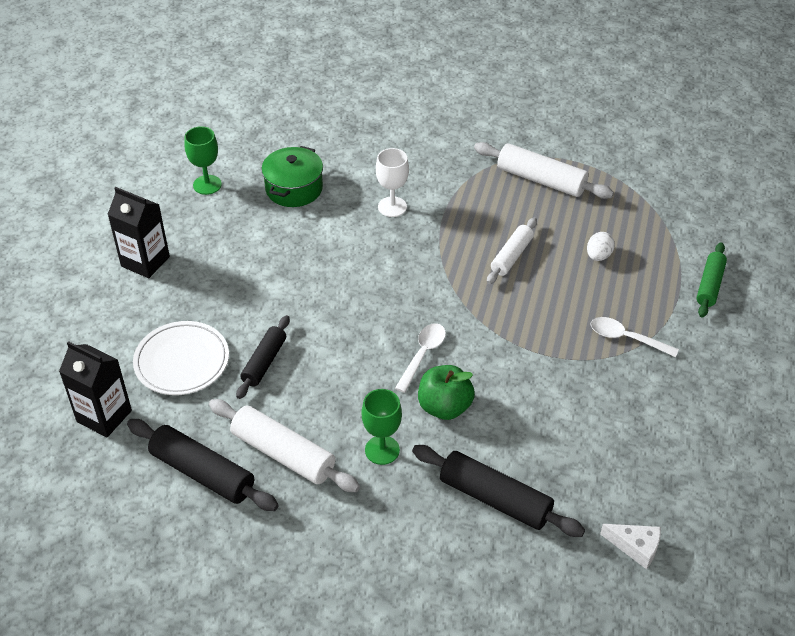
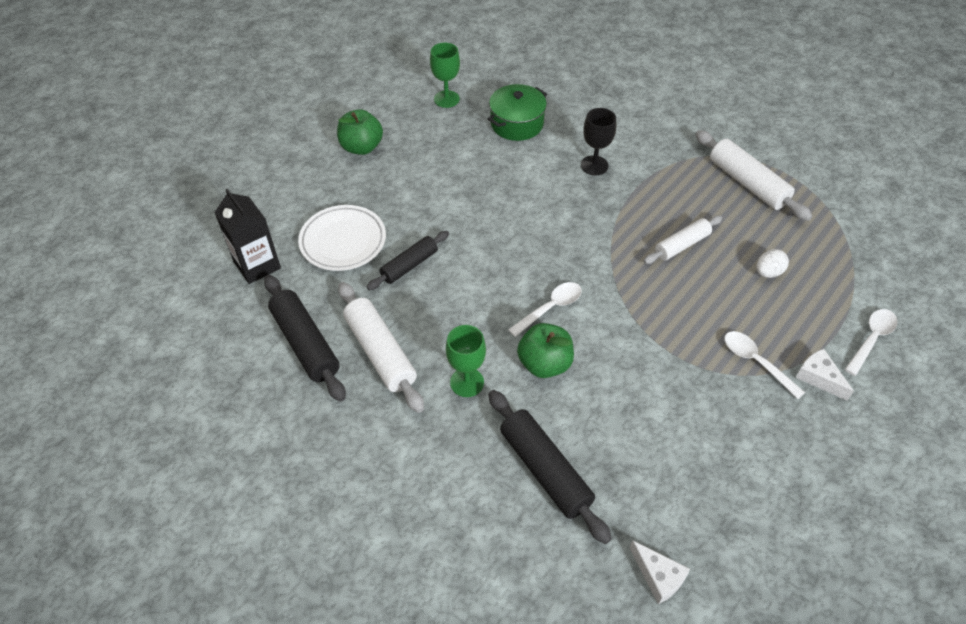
camera: 25 degrees right, 5 degrees up
(145, 261) = (361, 147): black carton -> green apple
(392, 207) = (594, 165): white goblet -> black goblet
(683, 333) = (818, 377): none -> white cheese
(710, 285) = (871, 339): green rolling pin -> white spoon

